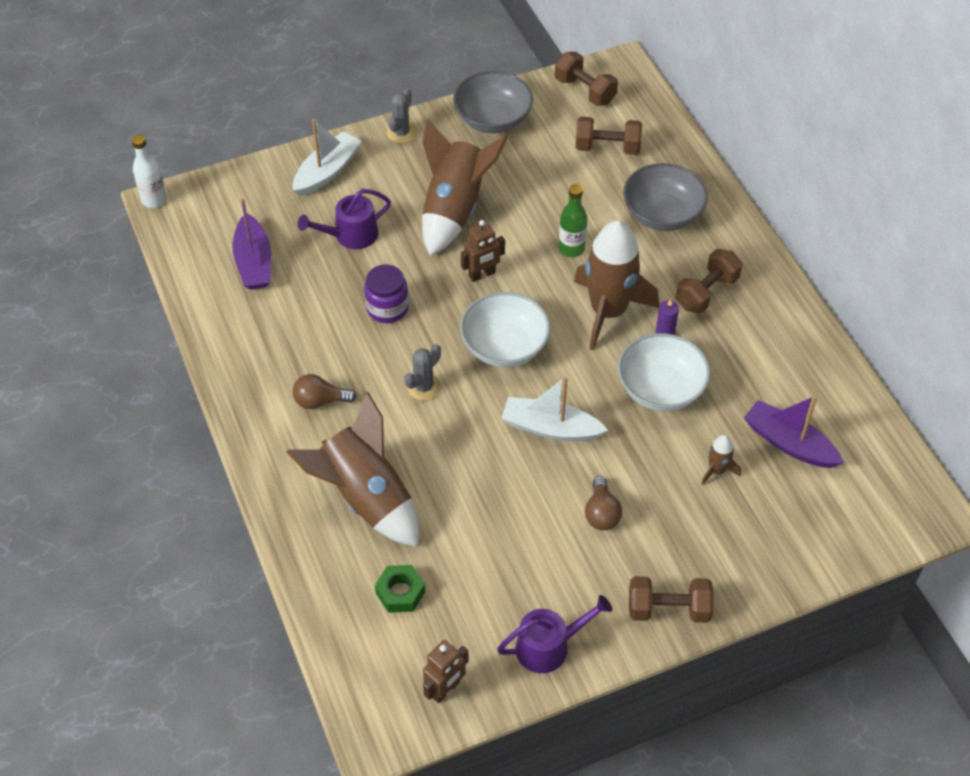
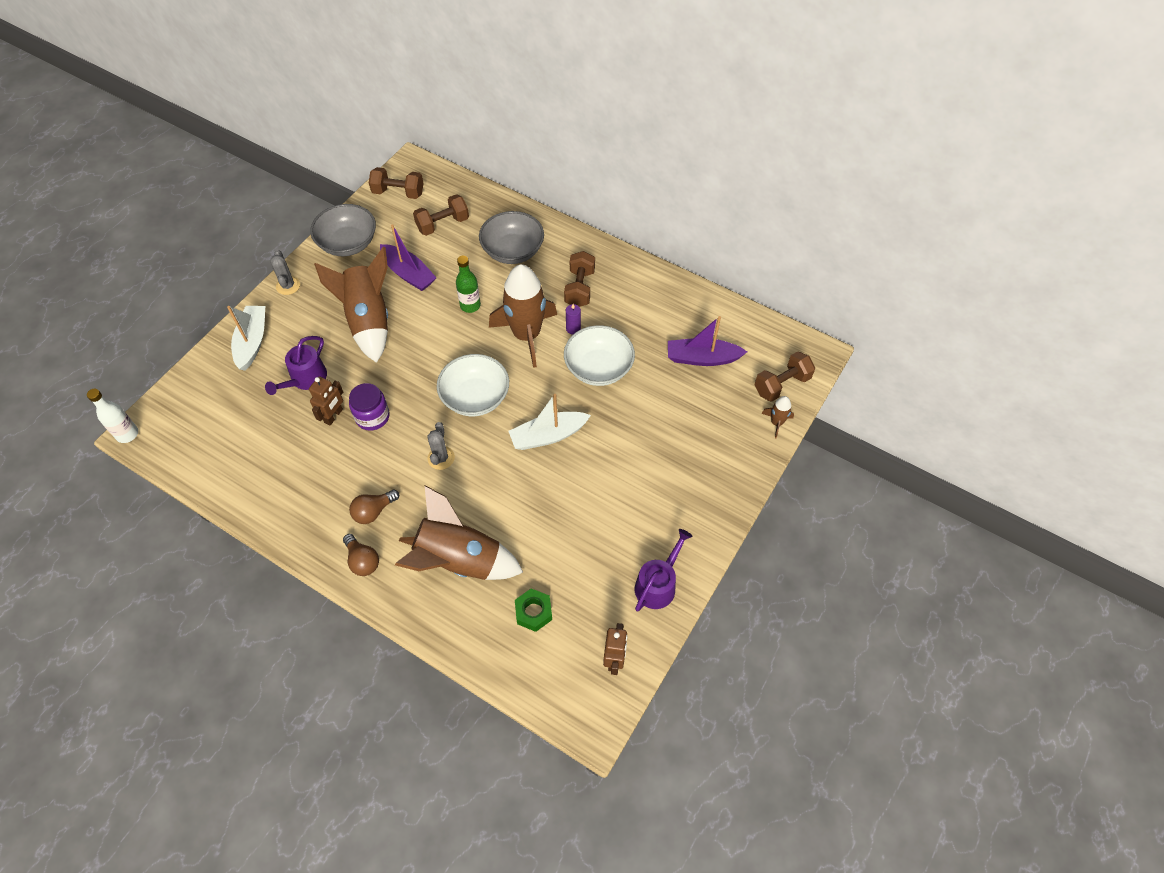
camera: 35 degrees left, 5 degrees up
(254, 262) = (245, 438): purple boat -> purple boat (408, 274)
(482, 275) = (422, 356): brown robot -> brown robot (333, 416)
(601, 513) = (624, 473): brown light bulb -> brown light bulb (362, 561)
(668, 609) = (712, 511): brown dumbbell -> brown dumbbell (781, 385)
(717, 470) = (673, 401): brown rocket -> brown rocket (776, 423)

